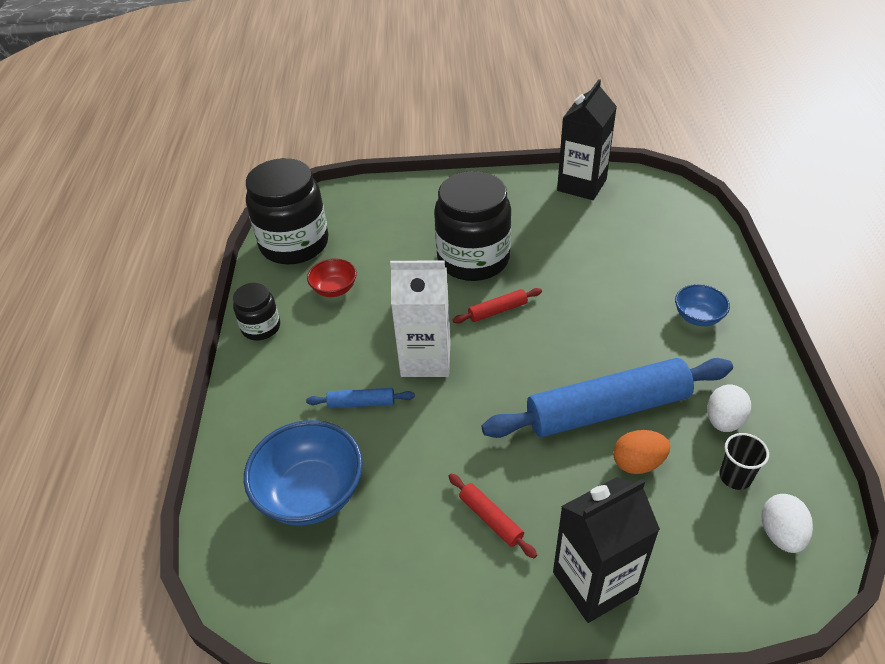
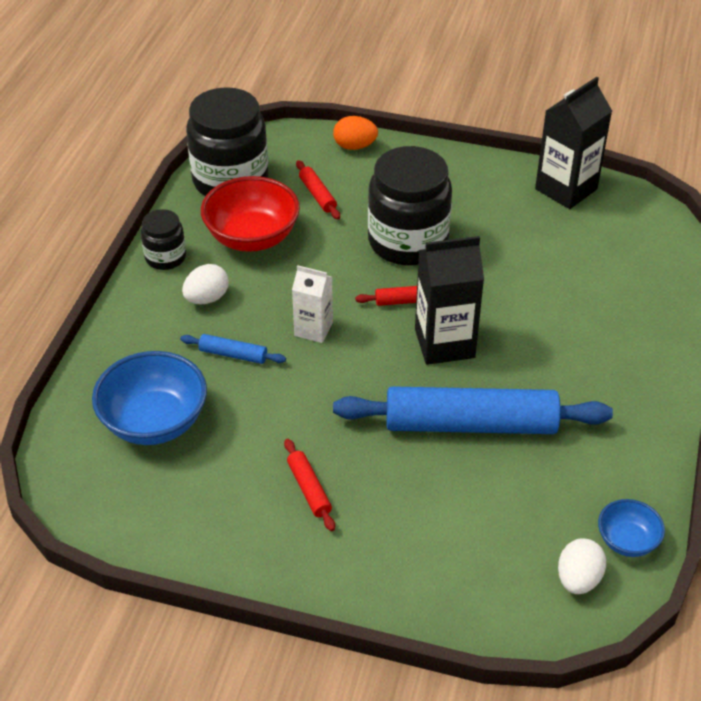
camera: 15 degrees right, 0 degrees up
(334, 289) = (252, 237): red bowl -> red bowl, size x1.85
(377, 238) = (317, 195): none -> red rolling pin
(426, 359) = (313, 329): white carton -> white carton, size x0.60
(594, 583) = (378, 568): black carton -> black carton (444, 343)
(638, 463) = (474, 480): orange egg -> orange egg (355, 146)
(698, 317) = (615, 360): blue bowl -> blue bowl (627, 541)
(723, 421) = (582, 466): white egg -> white egg (207, 298)
(735, 477) = (563, 519): black cup -> none

